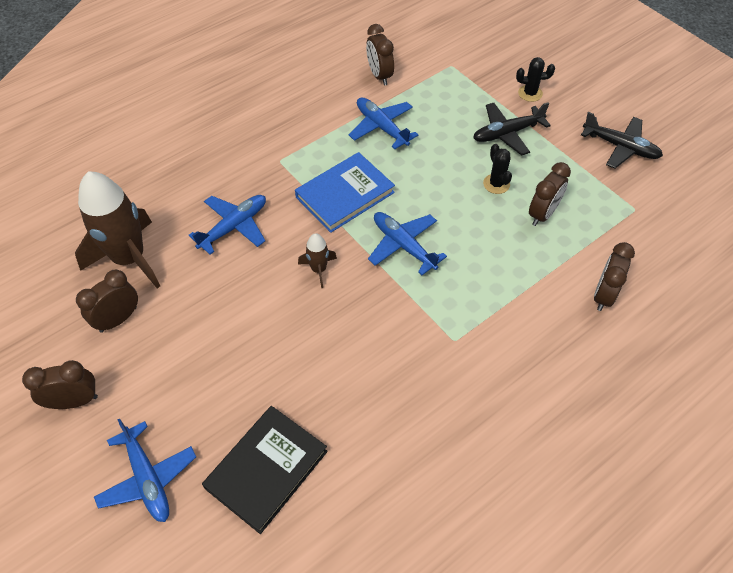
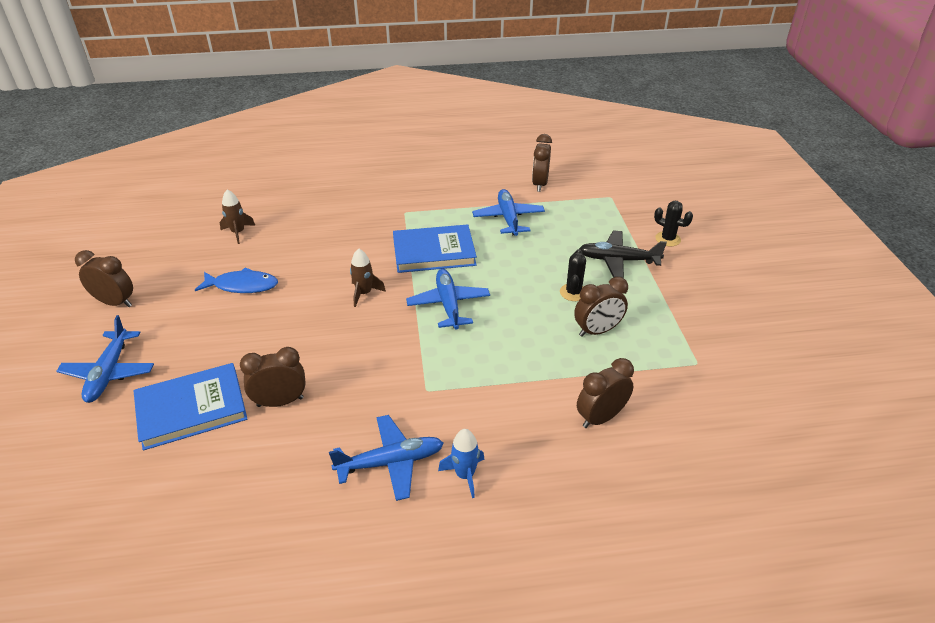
camera: 30 degrees right, 15 degrees down
(118, 319) = (193, 266): brown clock -> brown clock (280, 402)
(129, 258) = (238, 232): brown rocket -> brown rocket, size x0.46
(192, 317) = (242, 286): none -> blue fish
(234, 227) = (329, 241): blue plane -> blue plane (390, 462)
(267, 469) = (191, 409): black book -> blue book
(546, 401) = (465, 475): none -> blue rocket
(620, 147) = (725, 309): black plane -> none

